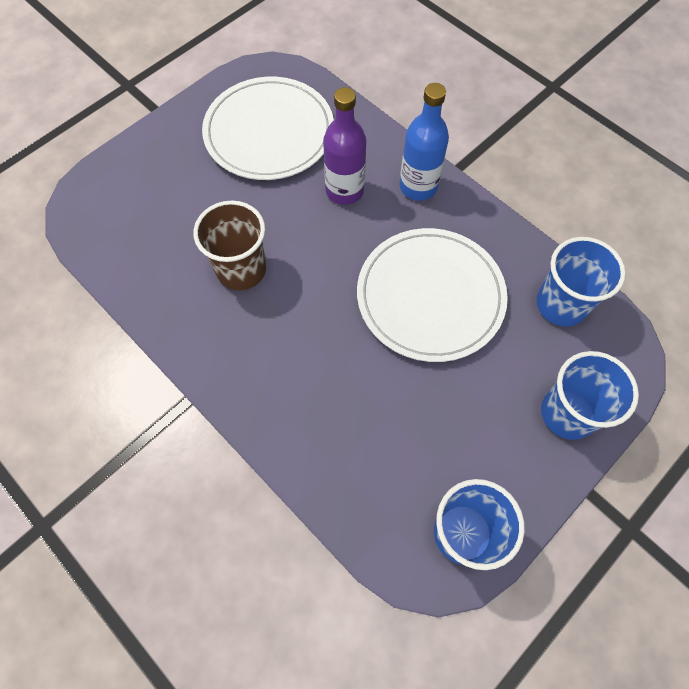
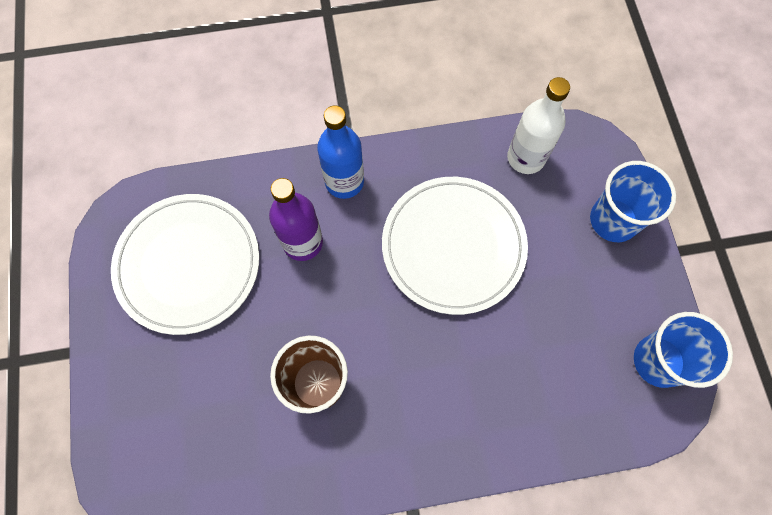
camera: 55 degrees left, 5 degrees up
(561, 304) = (526, 158): blue cup -> white bottle

